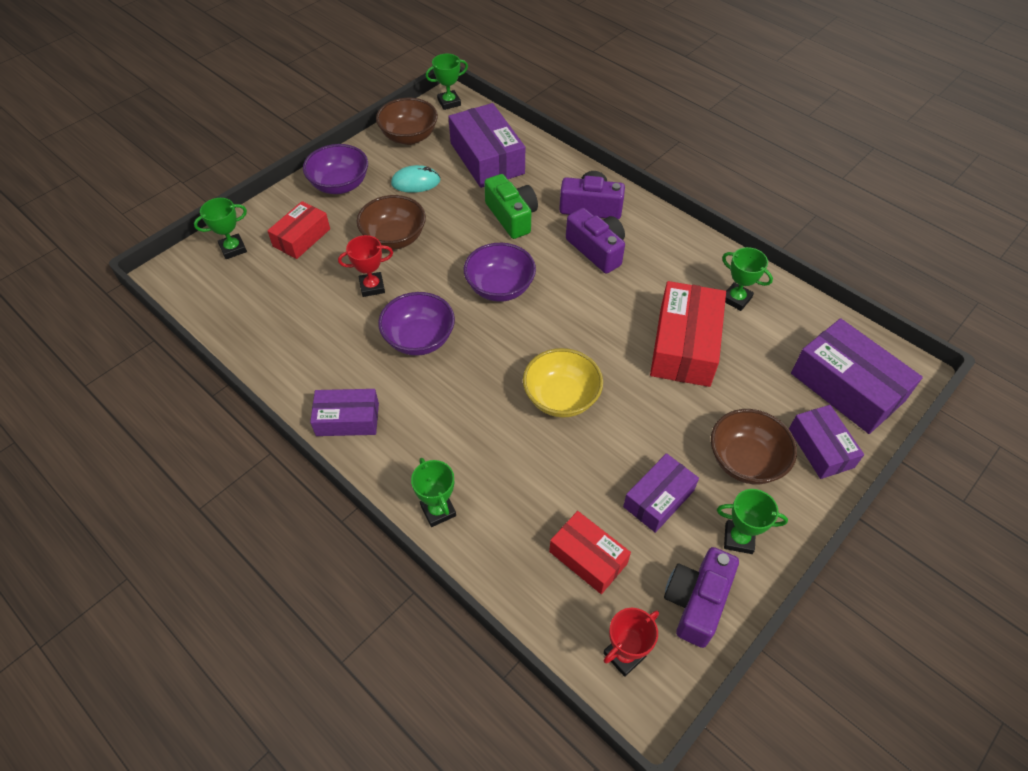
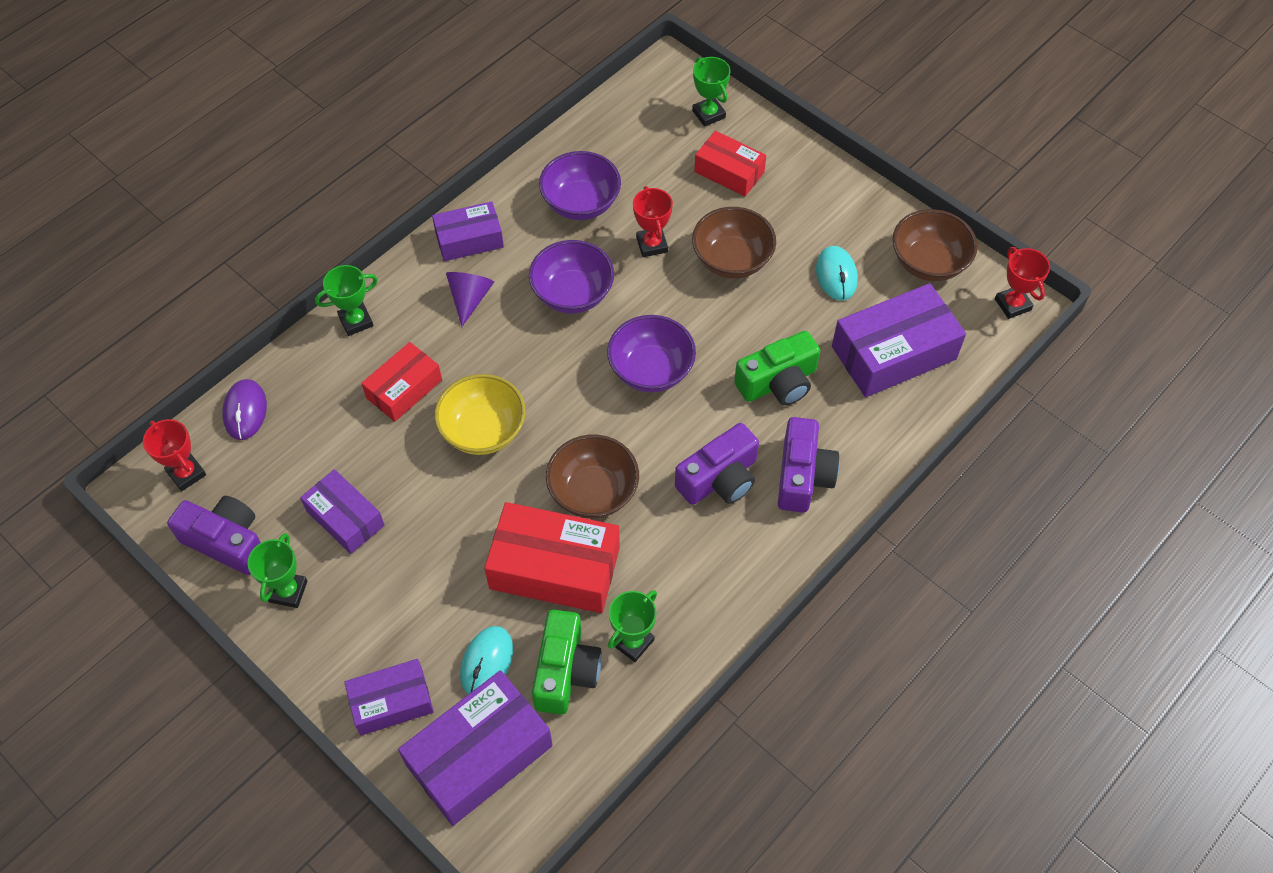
camera: 90 degrees right, 5 degrees up
(340, 185) = (824, 198): purple bowl -> purple bowl (581, 203)
(347, 419) = (469, 239): purple box -> purple box turned 75 degrees clockwise
(418, 415) = (470, 298): none -> purple cone
(449, 102) = (1012, 304): green trophy -> red trophy
(546, 605) = (245, 411): none -> purple mouse
(588, 557) = (287, 448): red box -> red box (404, 389)
(745, 461) = (382, 613): brown bowl -> brown bowl (593, 492)
(768, 337) = (565, 671): none -> green camera
(772, 386) = (487, 662): none -> turquoise mouse

